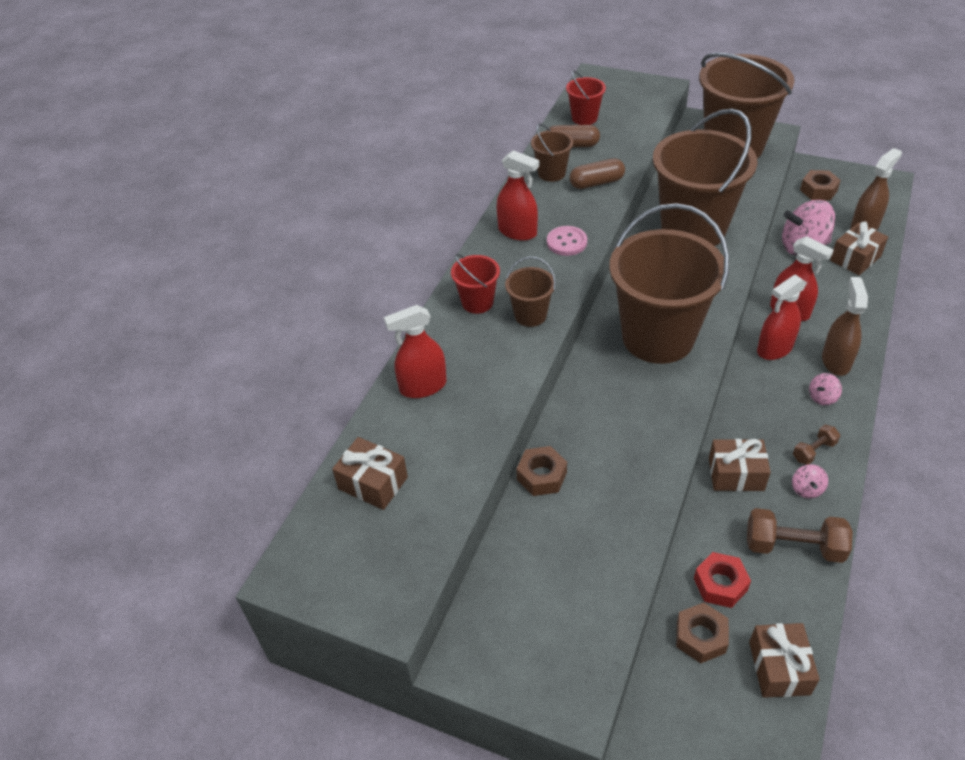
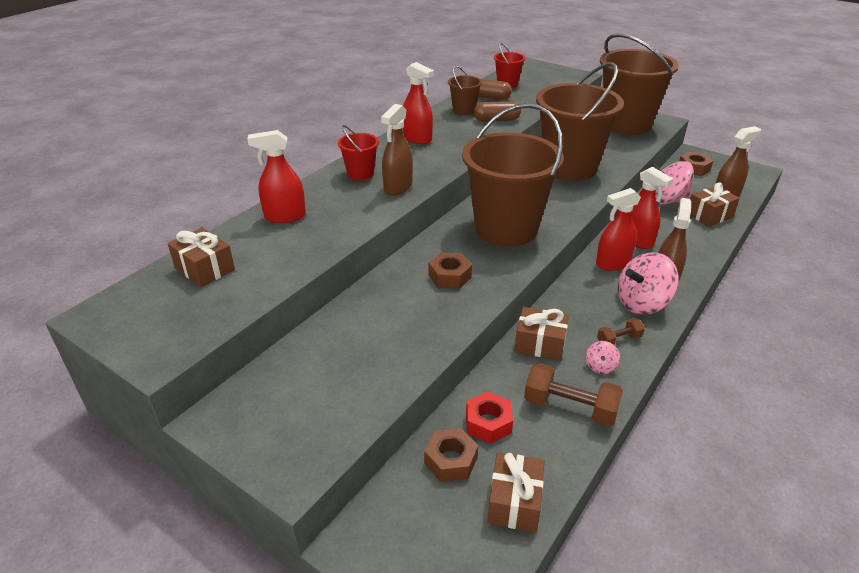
camera: 10 degrees right, 10 degrees down
(530, 315) = (398, 187): brown bucket -> brown spray bottle
(541, 476) = (358, 302): brown nut -> brown nut (450, 276)
(566, 242) = (453, 149): pink button -> none
(822, 397) = (642, 303): pink spinning top -> pink spinning top, size x2.16

